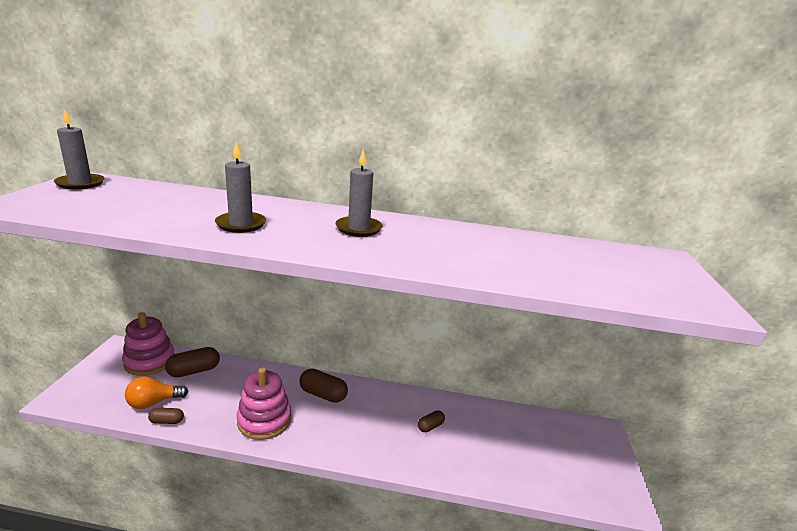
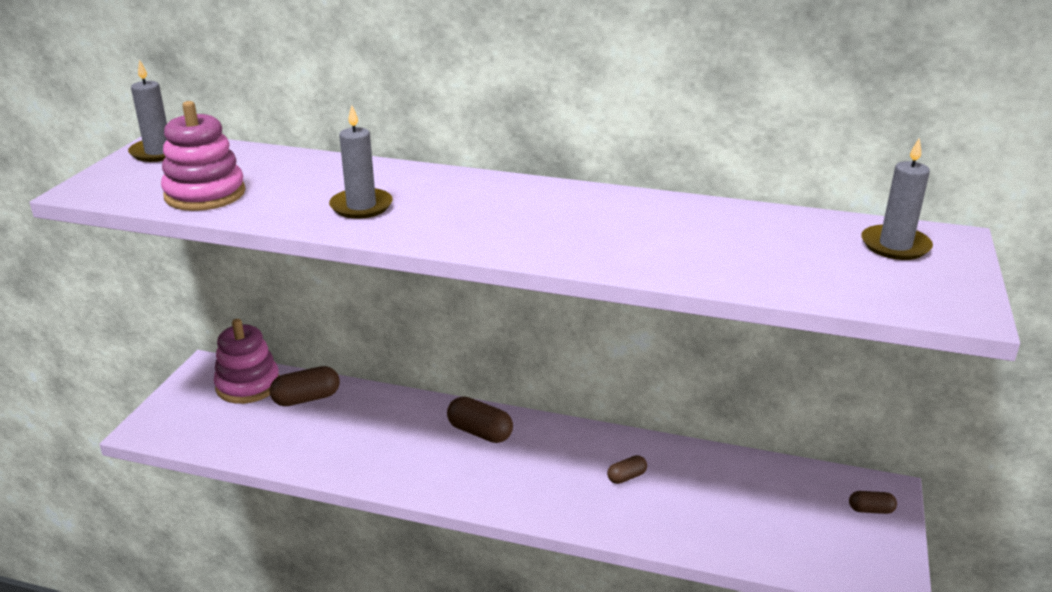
camera: 10 degrees right, 5 degrees up
(153, 402) = (258, 437): orange light bulb -> none
(167, 421) = (277, 460): brown capsule -> brown capsule (870, 510)
(264, 420) = (400, 463): pink stacking toy -> pink stacking toy (205, 194)
(358, 228) = (512, 207): grey candle -> grey candle (895, 246)

